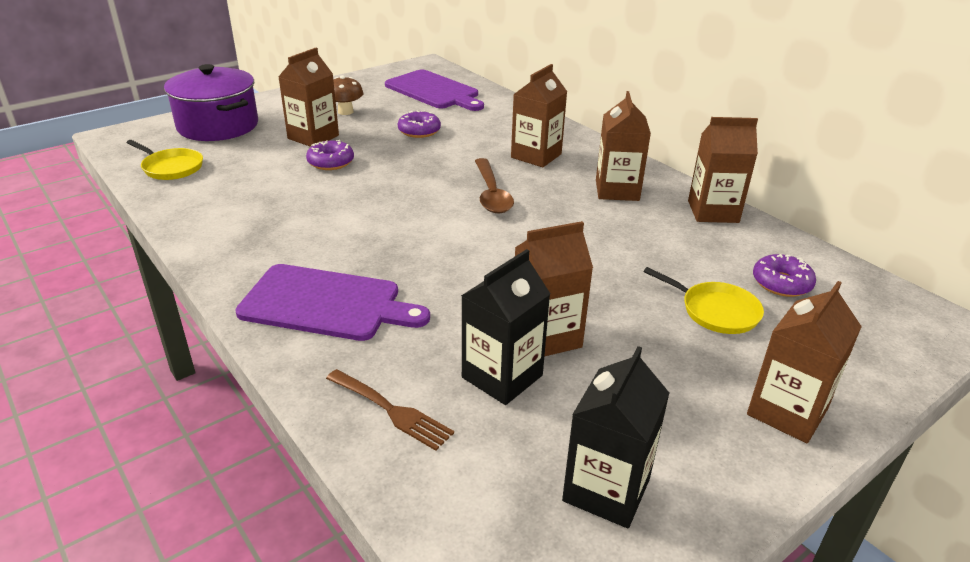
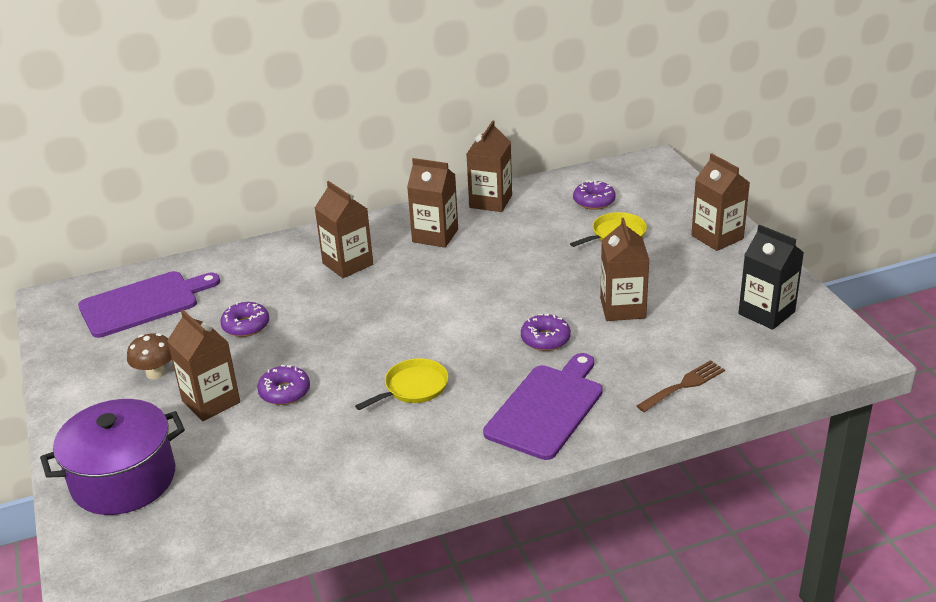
camera: 70 degrees left, 0 degrees up
(171, 167) = (224, 516): yellow pan -> yellow pan (413, 387)
(456, 285) = (545, 339): none -> purple donut
(491, 194) = (407, 300): brown spoon -> none
(502, 376) = (660, 334): black carton -> none

